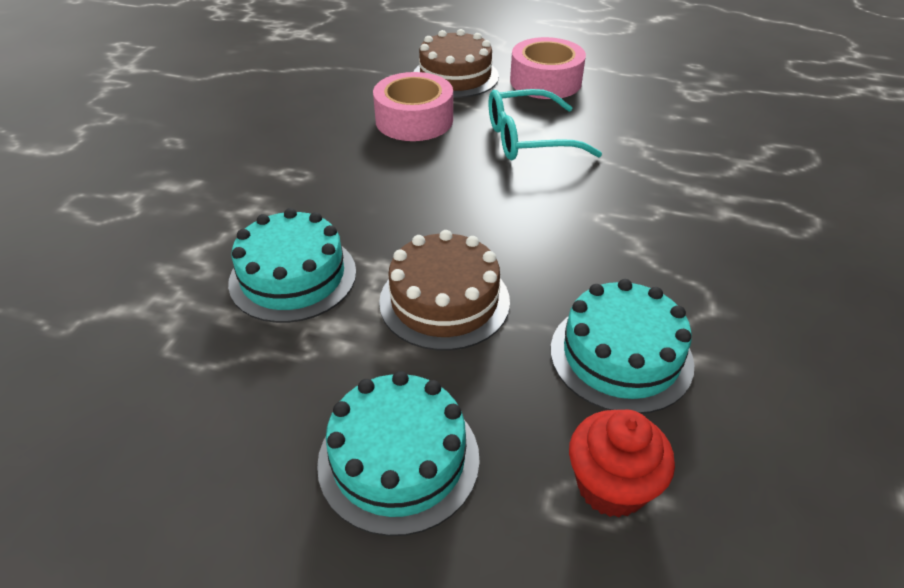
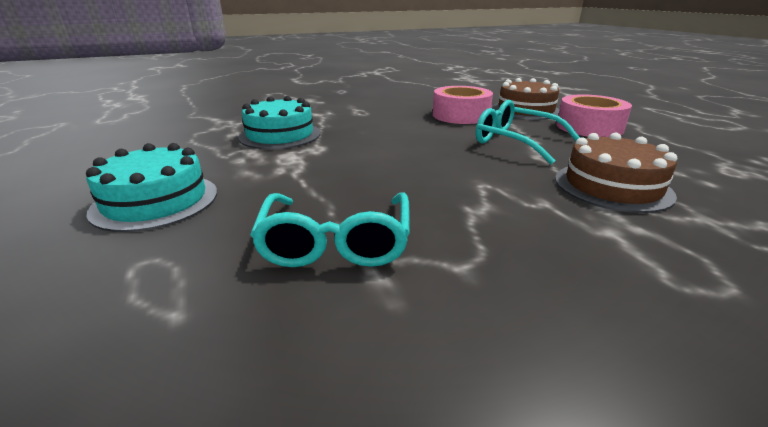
camera: 50 degrees right, 15 degrees down
(444, 301) = (311, 170): brown cake -> brown cake (612, 186)
(611, 486) = (177, 283): red cupcake -> none
(621, 356) = (336, 241): turquoise cake -> turquoise glasses

